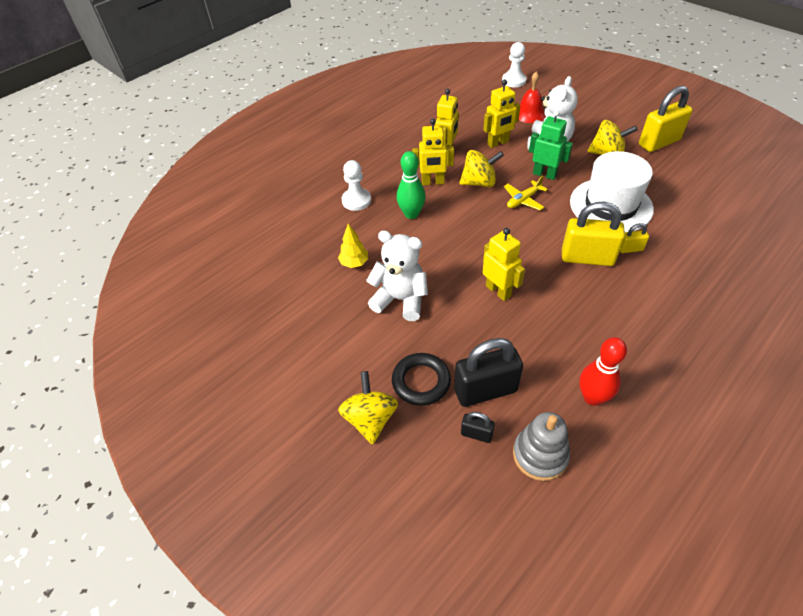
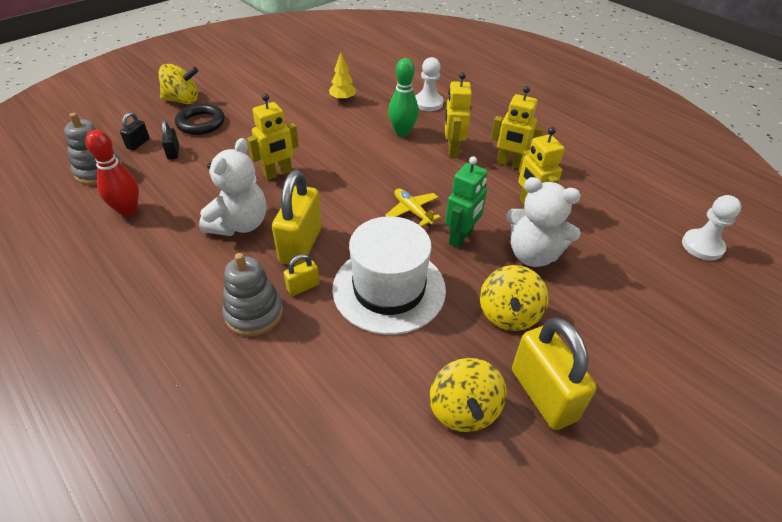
camera: 90 degrees right, 5 degrees down
(400, 299) = (290, 119): white teddy bear -> white teddy bear (240, 224)
(479, 182) = (449, 181): yellow spinning top -> yellow spinning top (464, 410)
(485, 390) = (173, 152): black padlock -> black padlock, size x0.48
(529, 113) = (608, 248): red bell -> none
(630, 249) = (303, 287): yellow padlock -> yellow padlock turned 60 degrees clockwise
(668, 271) = (254, 313): none -> grey stacking toy

